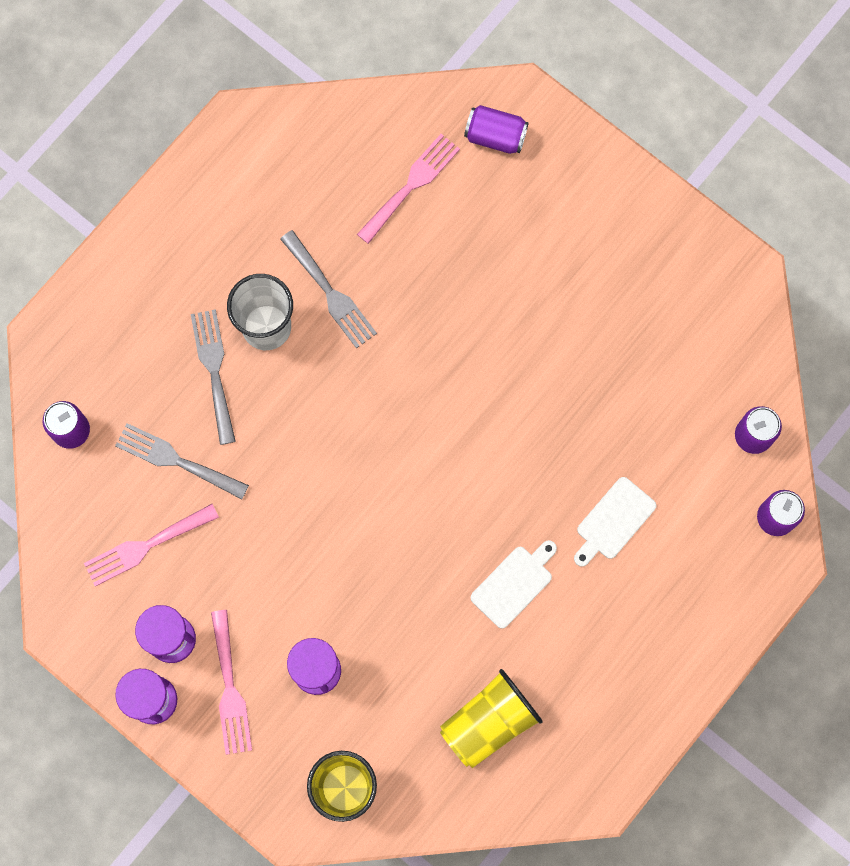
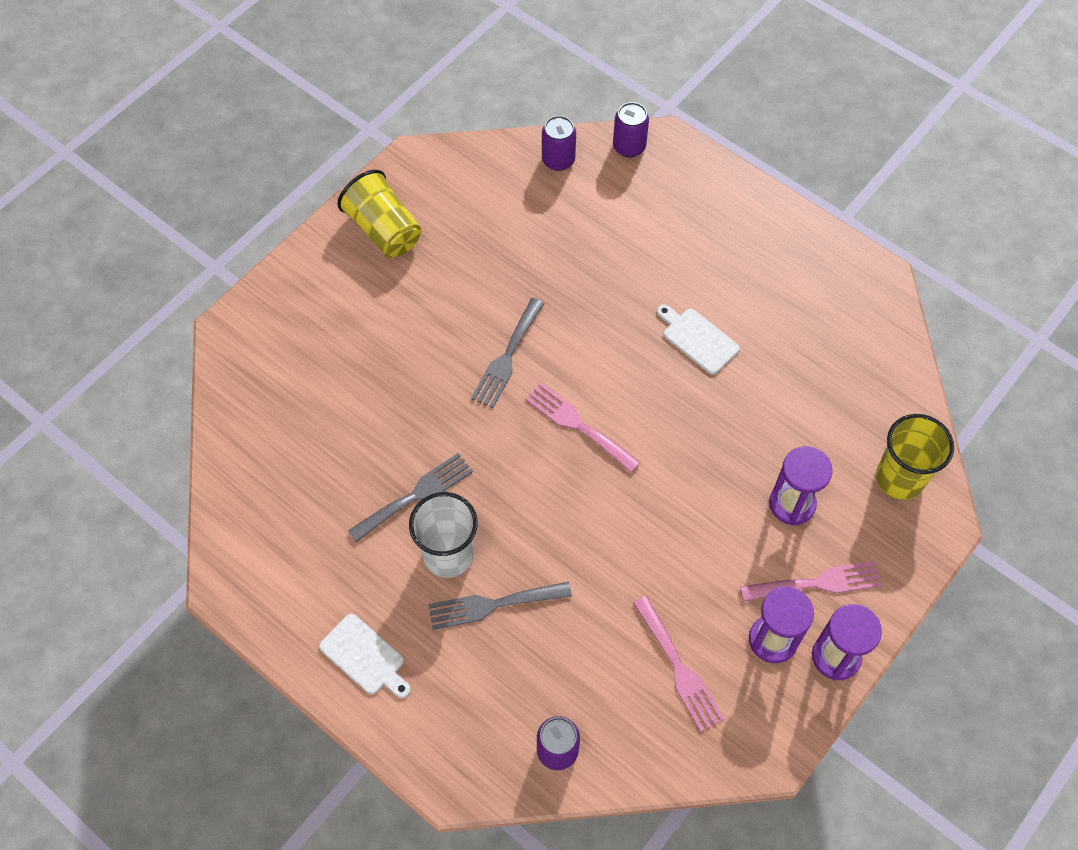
camera: 90 degrees left, 15 degrees down
(176, 460) = (588, 640): grey fork -> grey fork (507, 357)
(411, 185) = (308, 423): pink fork -> pink fork (577, 425)
(488, 722) = (825, 360): yellow cup -> yellow cup (384, 230)
(495, 136) = (265, 351): purple can -> none
(613, 521) = (636, 262): white cutting board -> white cutting board (365, 657)

